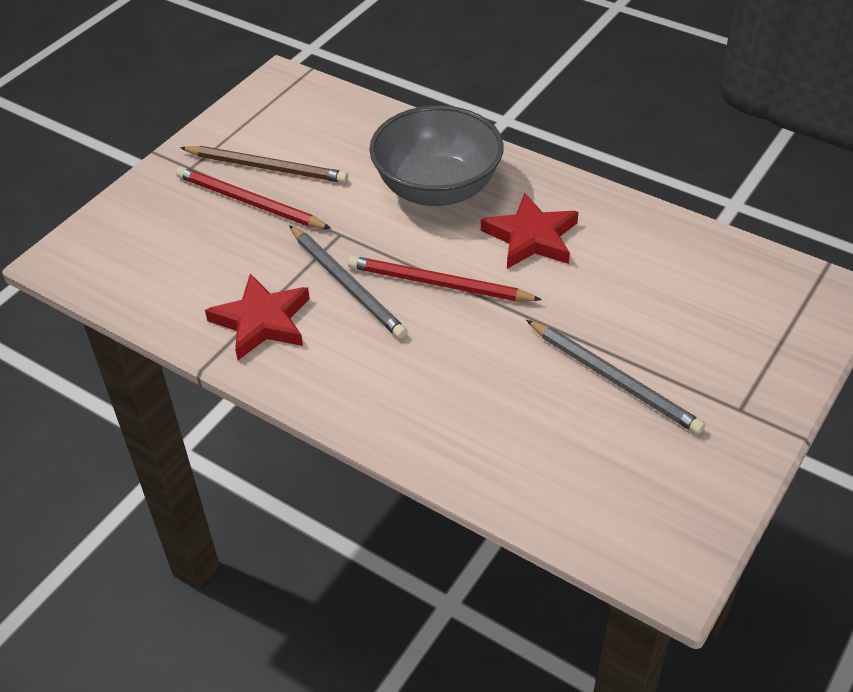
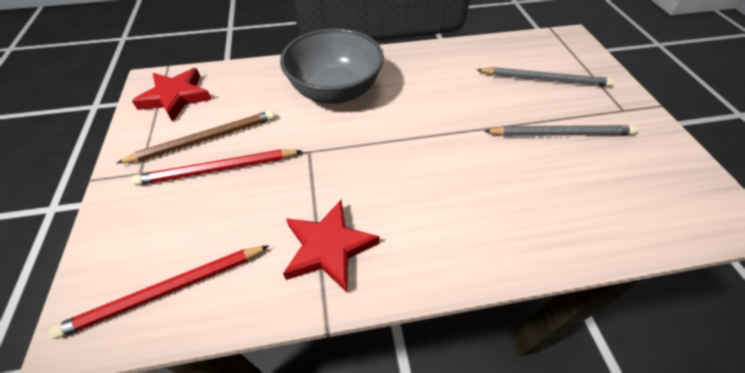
camera: 45 degrees left, 5 degrees up
(347, 284) = (355, 180): grey pencil -> grey pencil (544, 79)
(438, 284) = (407, 143): red pencil -> red pencil (166, 291)
(531, 237) = (419, 88): red star -> red star (176, 97)

